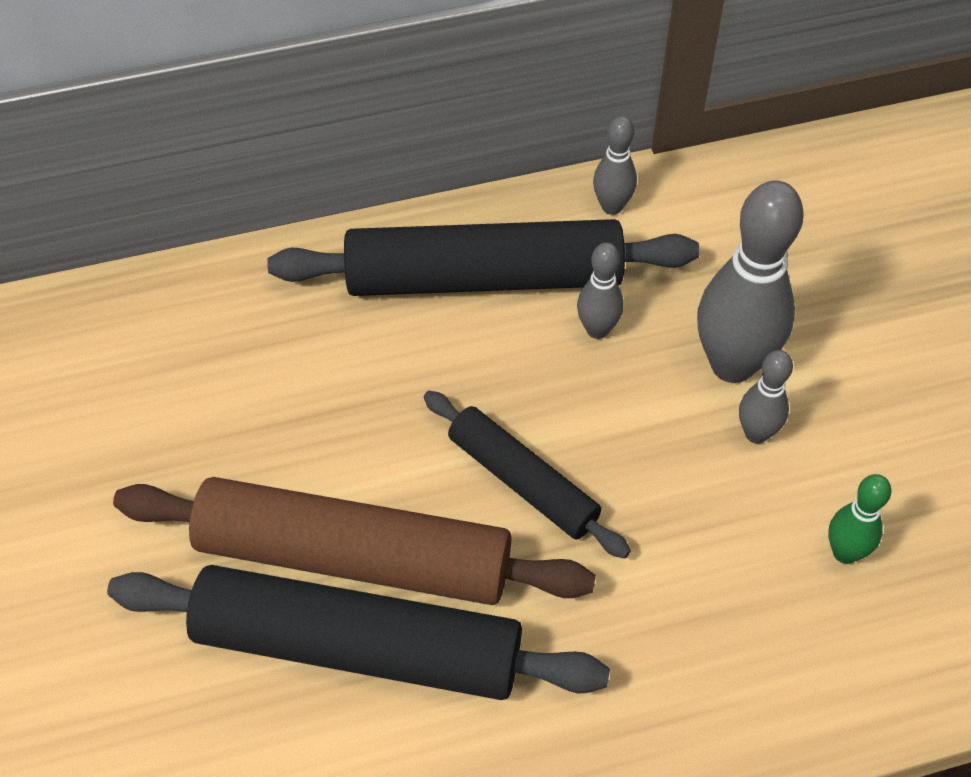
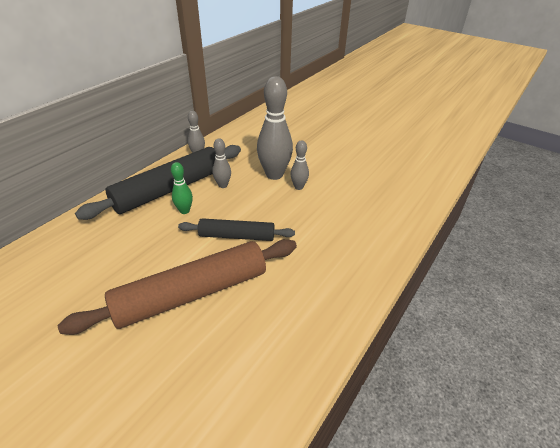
camera: 40 degrees left, 15 degrees down
(358, 647) = (221, 322): black rolling pin -> none
(845, 552) = (354, 202): green bowling pin -> green bowling pin (184, 211)

